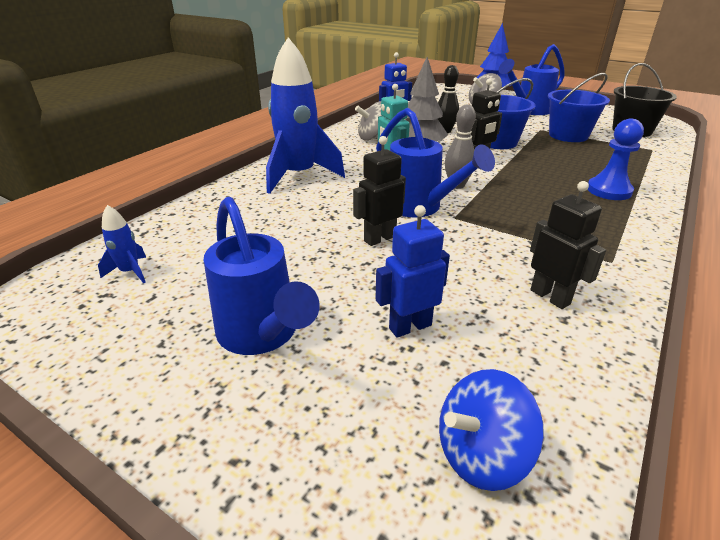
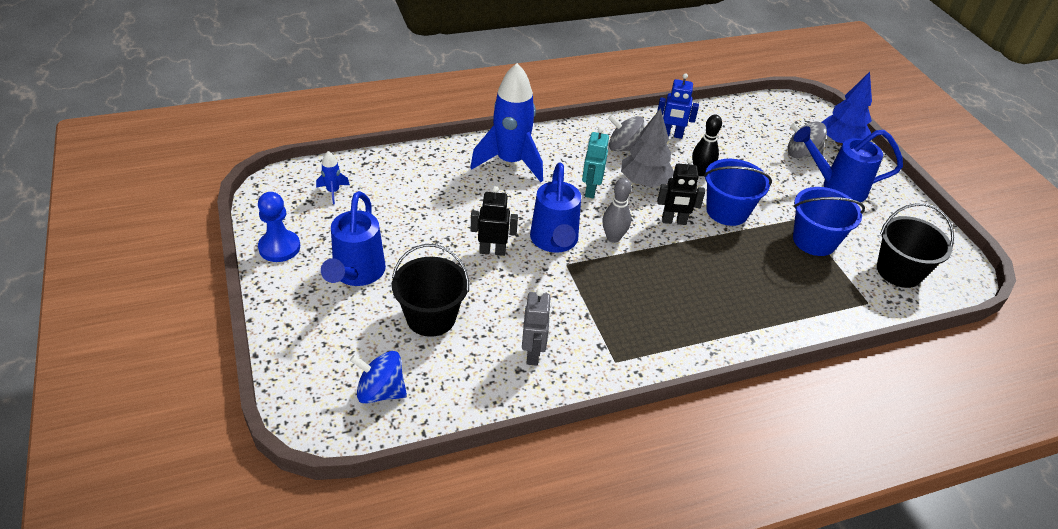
camera: 35 degrees right, 10 degrees up
(410, 326) = (431, 317): blue robot -> black bucket
(550, 297) = (533, 354): black robot -> grey robot
(609, 190) = (729, 314): blue pawn -> blue pawn (279, 247)

